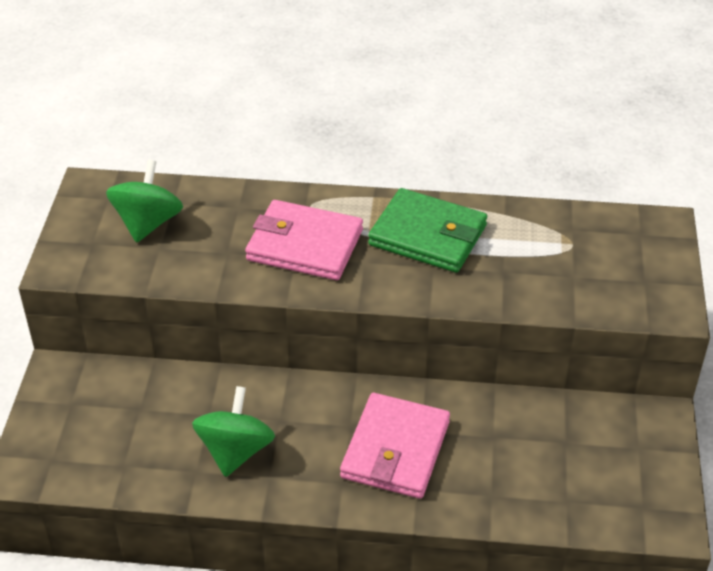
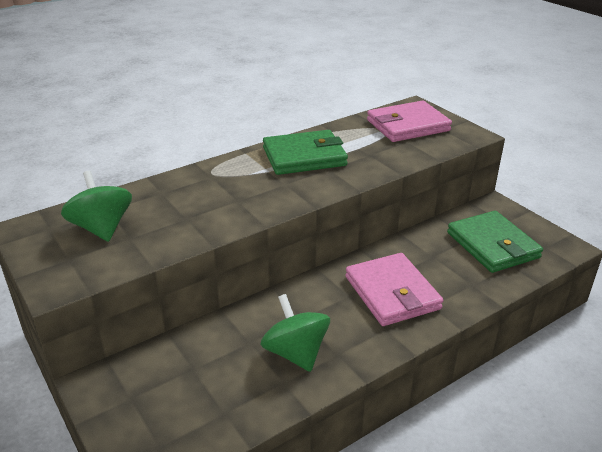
camera: 40 degrees left, 10 degrees down
(304, 245) = (235, 192): pink wallet -> pink wallet (408, 125)
(580, 466) = (492, 245): none -> green wallet

